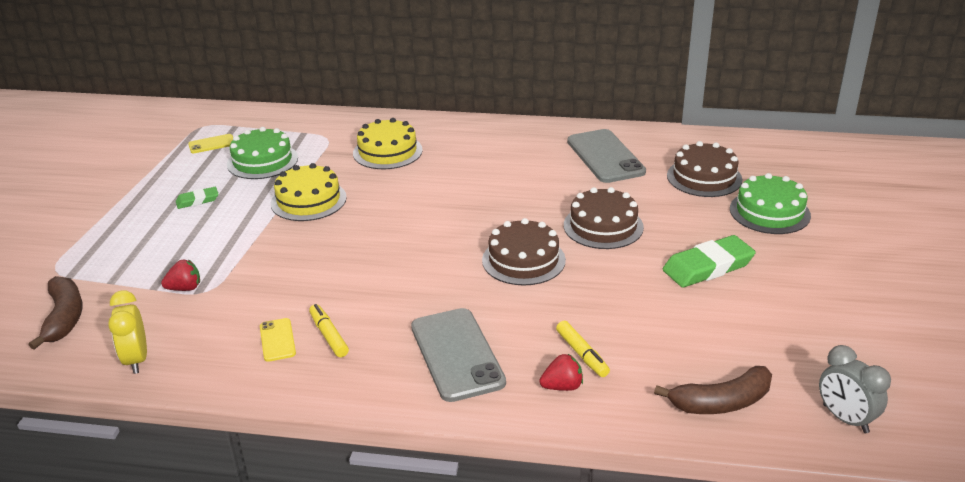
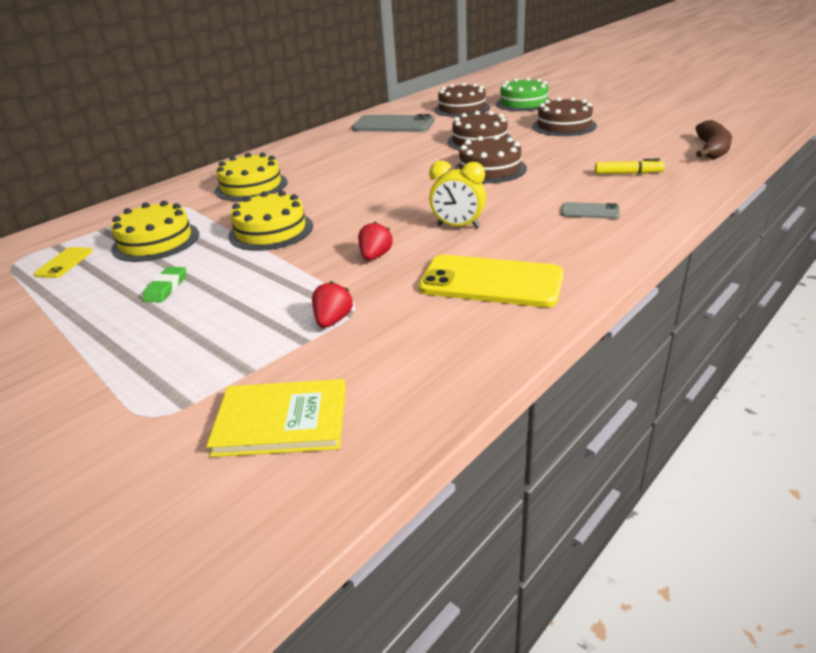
camera: 55 degrees left, 0 degrees up
(64, 318) = (281, 421): brown banana -> yellow book
(136, 360) = (439, 373): yellow clock -> yellow clock (458, 226)
(262, 161) = (156, 241): green cake -> yellow cake
(277, 340) = (491, 282): yellow phone -> yellow phone, size x2.05
(329, 335) = (510, 256): yellow marker -> none
(457, 354) = (590, 211): grey phone -> grey phone, size x0.49
(562, 386) = (661, 186): red strawberry -> red strawberry (375, 256)
(708, 267) = (564, 126): green eraser -> brown cake
(845, 419) = (746, 128): grey clock -> none

